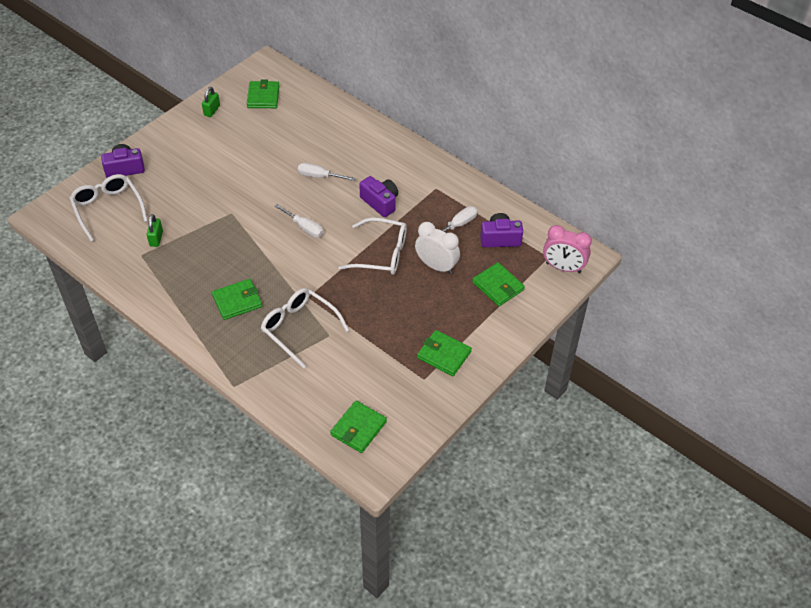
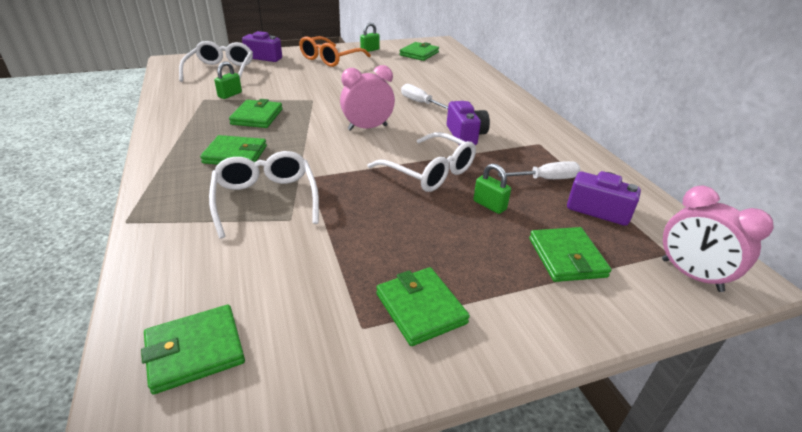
camera: 30 degrees right, 15 degrees down
(188, 144) = (330, 59): none -> orange glasses
(209, 255) = (257, 117): none -> green wallet
(304, 227) = (367, 128): white screwdriver -> pink clock
(436, 266) = (489, 205): white clock -> green padlock

